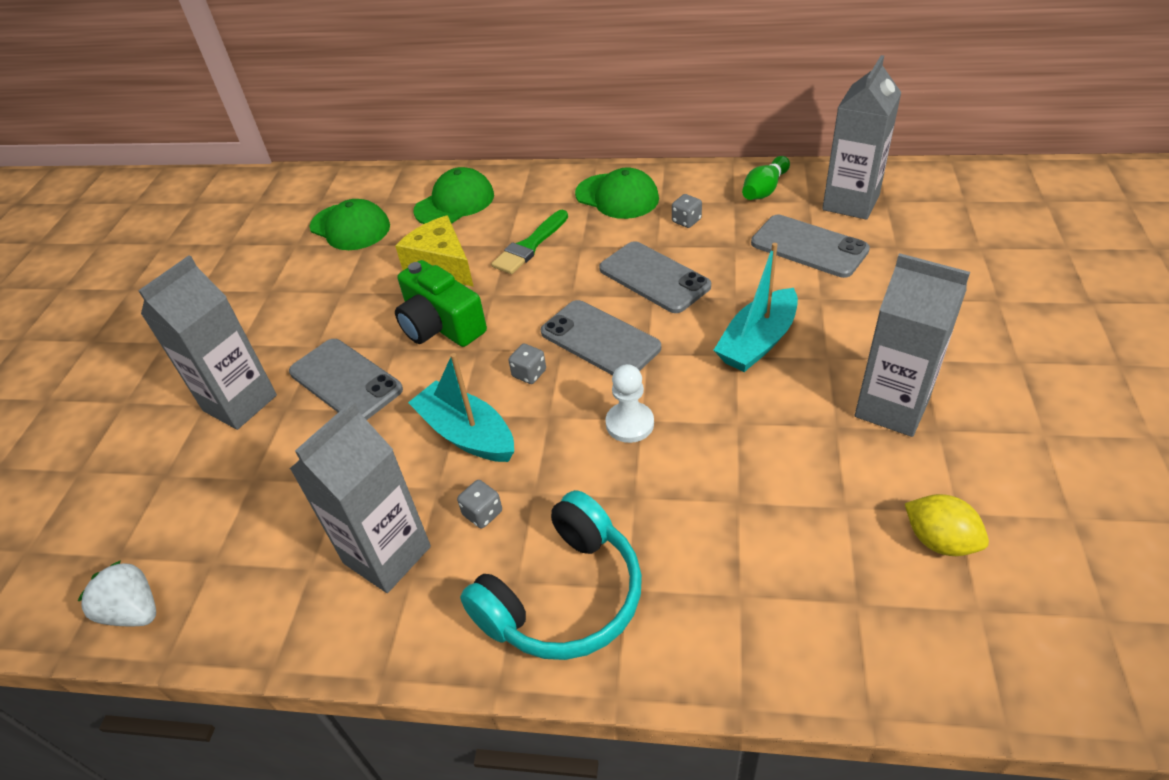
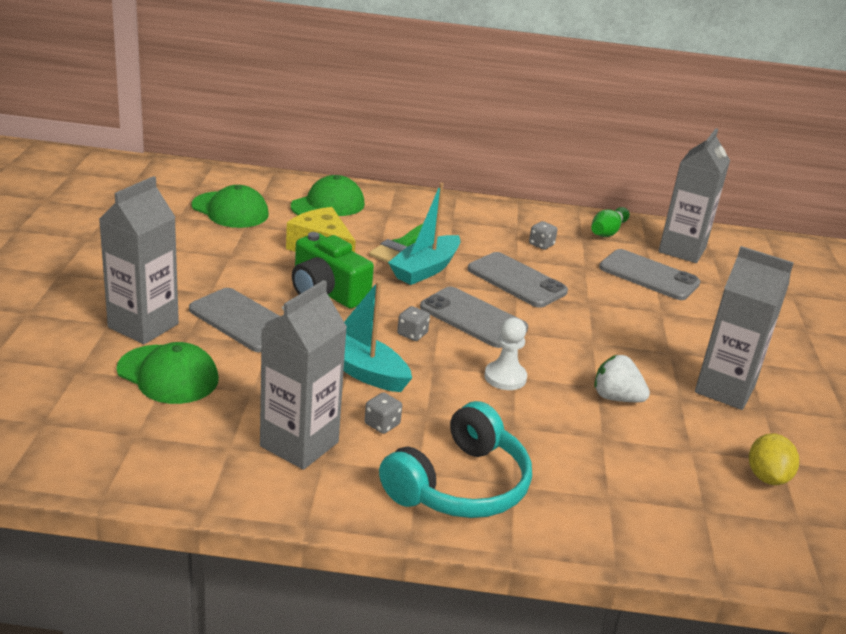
camera: 10 degrees left, 15 degrees down
(134, 611) = (66, 462): white strawberry -> white strawberry (616, 398)
(617, 196) = (478, 220): green cap -> green cap (168, 375)
(757, 342) = (610, 335): turquoise boat -> turquoise boat (425, 269)
(939, 540) = (767, 477): yellow lemon -> yellow lemon turned 60 degrees clockwise

